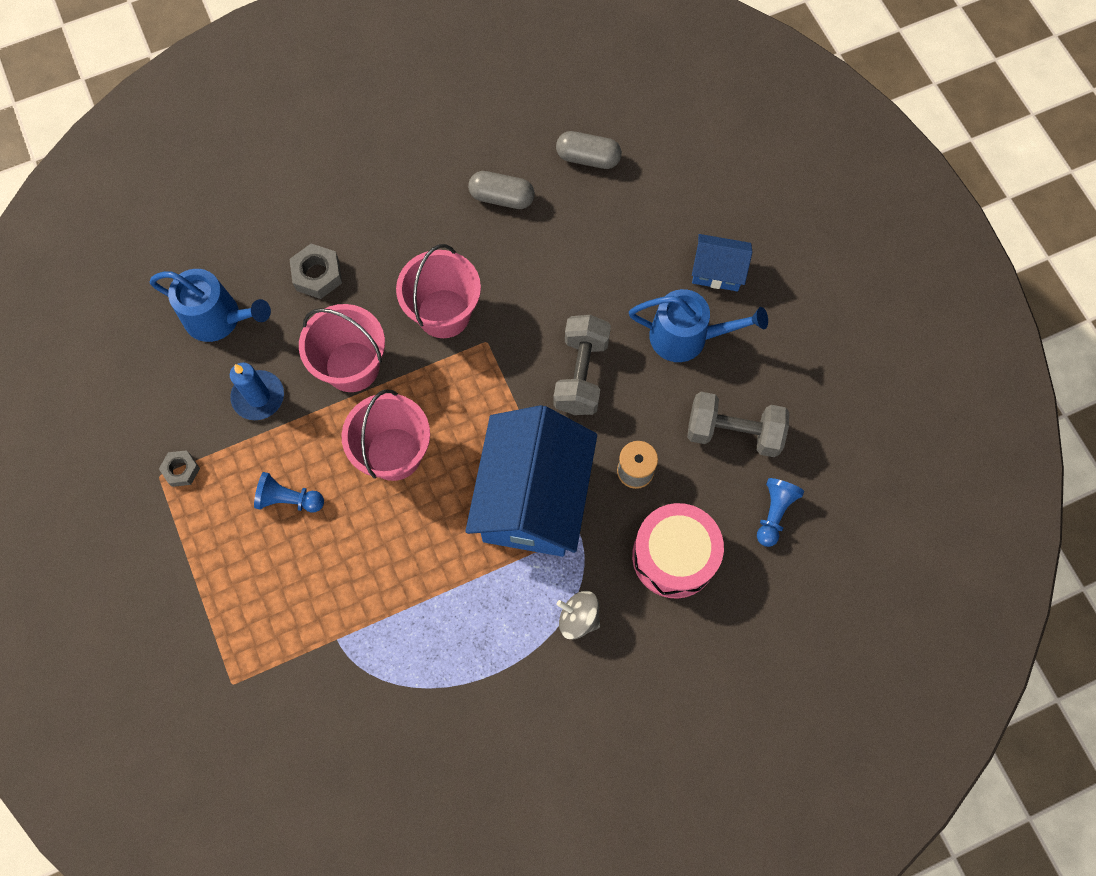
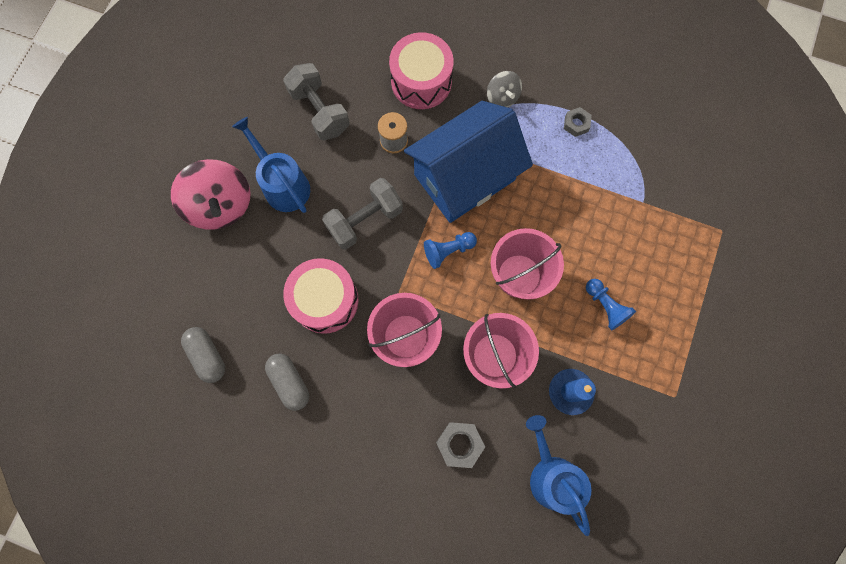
camera: 135 degrees left, 5 degrees up
(181, 470) = (658, 387): grey nut -> grey nut (576, 124)
(542, 280) = (325, 300): none -> pink drum
(717, 271) = (221, 205): blue house -> pink spinning top
(774, 513) = (347, 55): blue pawn -> blue pawn (448, 251)

